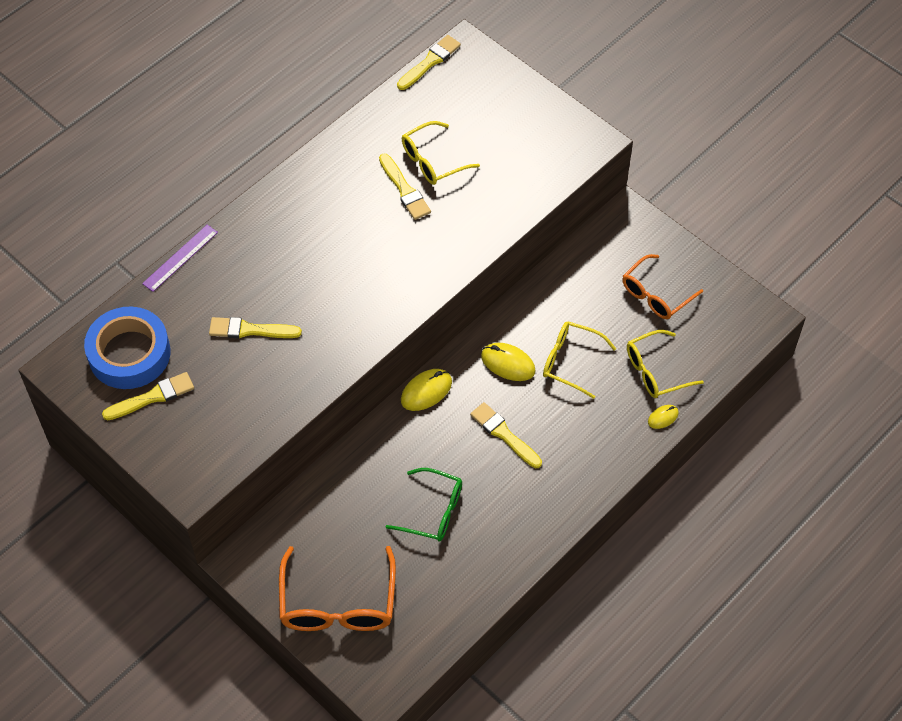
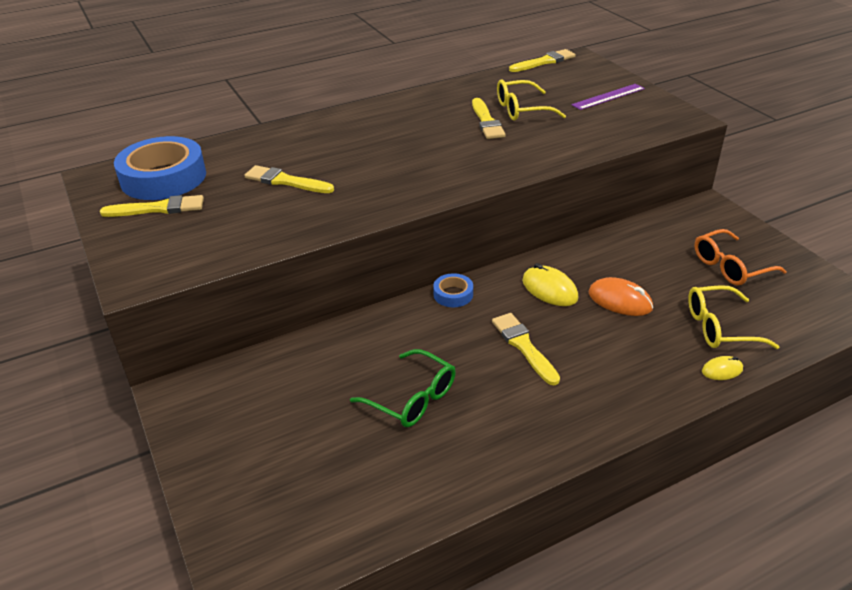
camera: 20 degrees right, 20 degrees down
(180, 258) = (257, 130): purple ruler -> purple ruler (608, 96)
(338, 604) = (253, 464): orange glasses -> none
(426, 391) = (453, 294): yellow mouse -> blue tape
(570, 361) = (620, 301): yellow glasses -> orange mouse

